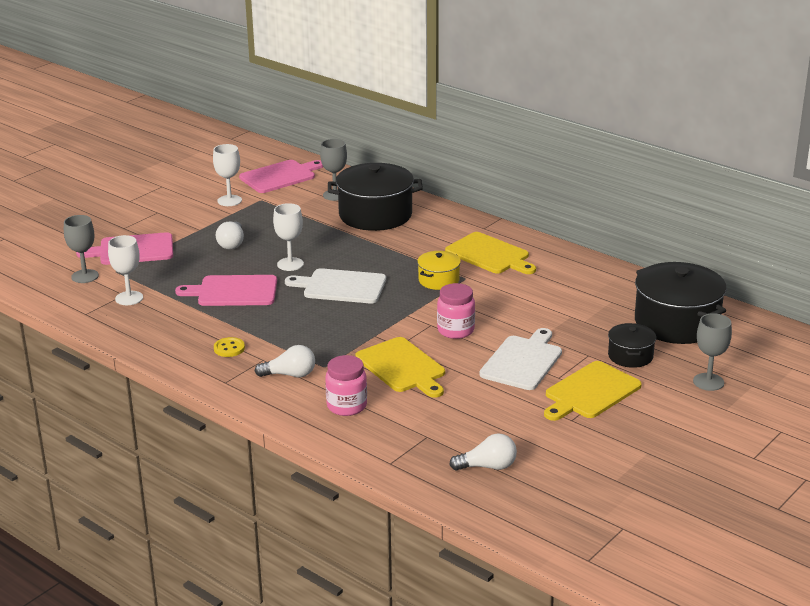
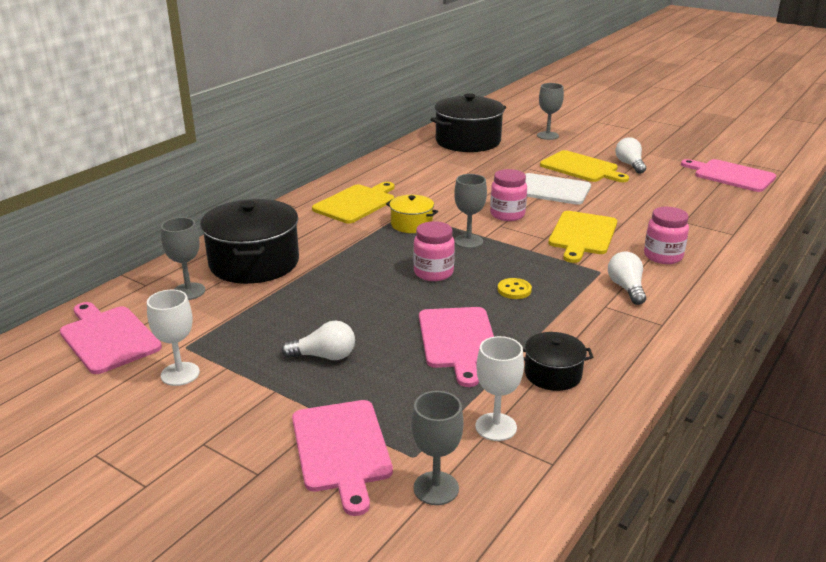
camera: 95 degrees left, 0 degrees up
(229, 348) = (593, 329): yellow button -> yellow button (514, 290)
(290, 264) = (382, 307): white goblet -> none
(341, 286) = (433, 273): white cutting board -> pink jar
(398, 306) = (468, 241): none -> grey goblet
(402, 367) = (582, 235): yellow cutting board -> yellow cutting board turned 150 degrees clockwise
(487, 466) = (707, 199): white light bulb -> white light bulb (630, 164)
(568, 506) = (731, 175): none -> pink cutting board
(630, 356) = (523, 155): black pot -> black pot (553, 374)

